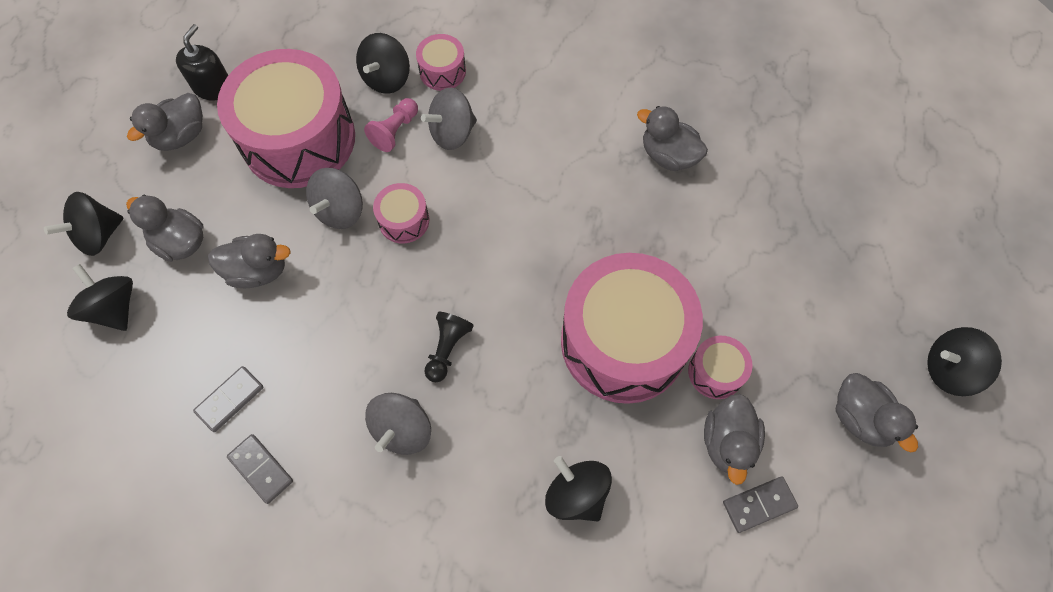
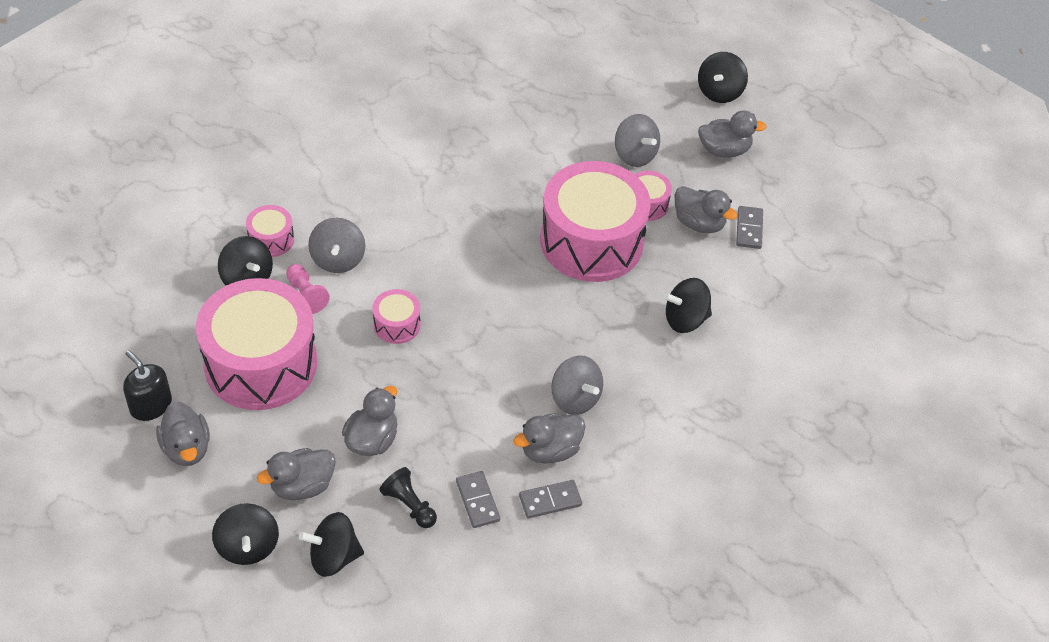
camera: 65 degrees left, 15 degrees down
(340, 210) = (355, 362): grey spinning top -> grey spinning top (635, 155)
(447, 349) = (528, 344): black pawn -> black pawn (409, 505)
(668, 155) = (461, 143): grey duck -> grey duck (550, 450)

